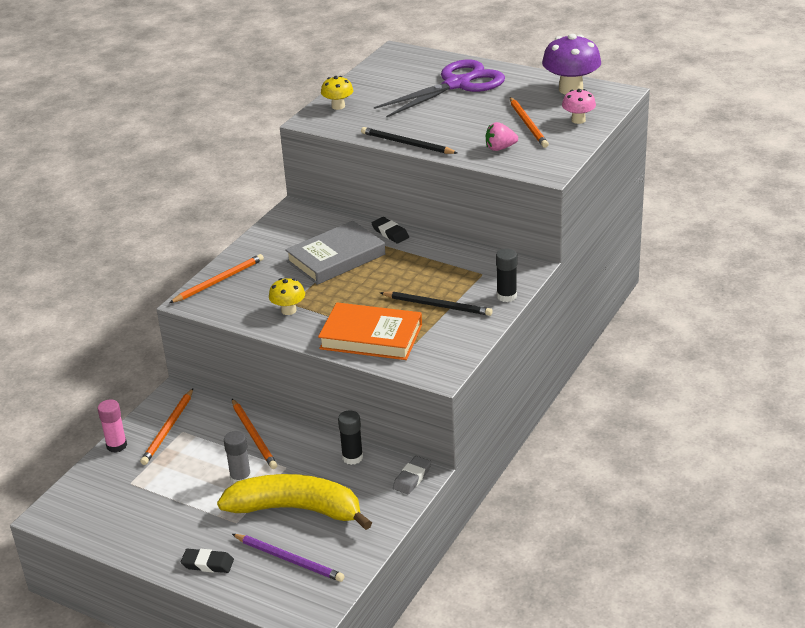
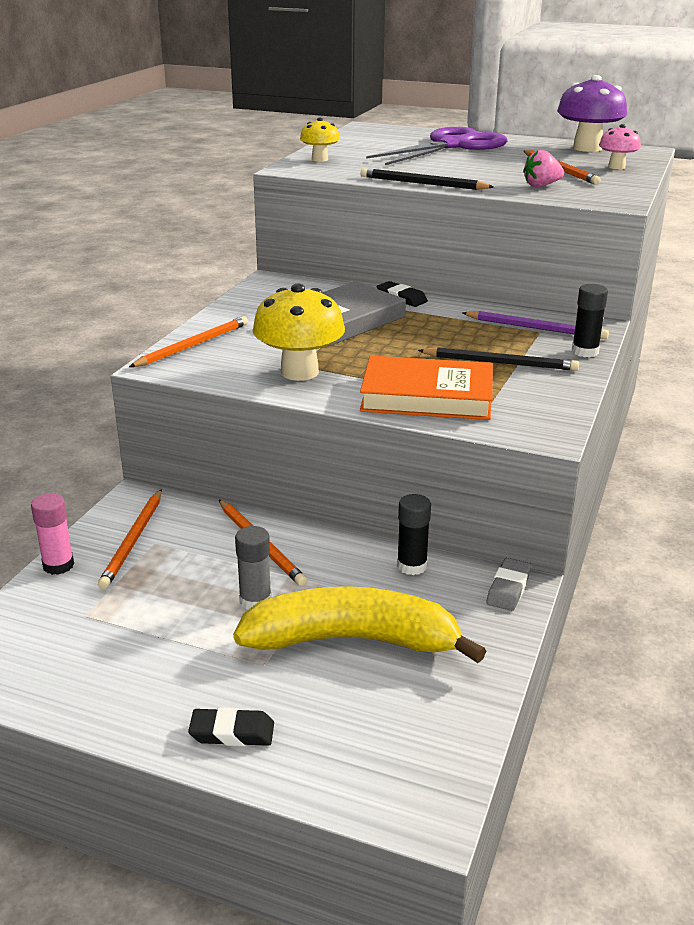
camera: 10 degrees left, 5 degrees down
(288, 310) = (299, 372): yellow mushroom -> yellow mushroom, size x1.80
(289, 559) = (365, 717): purple pencil -> purple pencil (536, 328)

